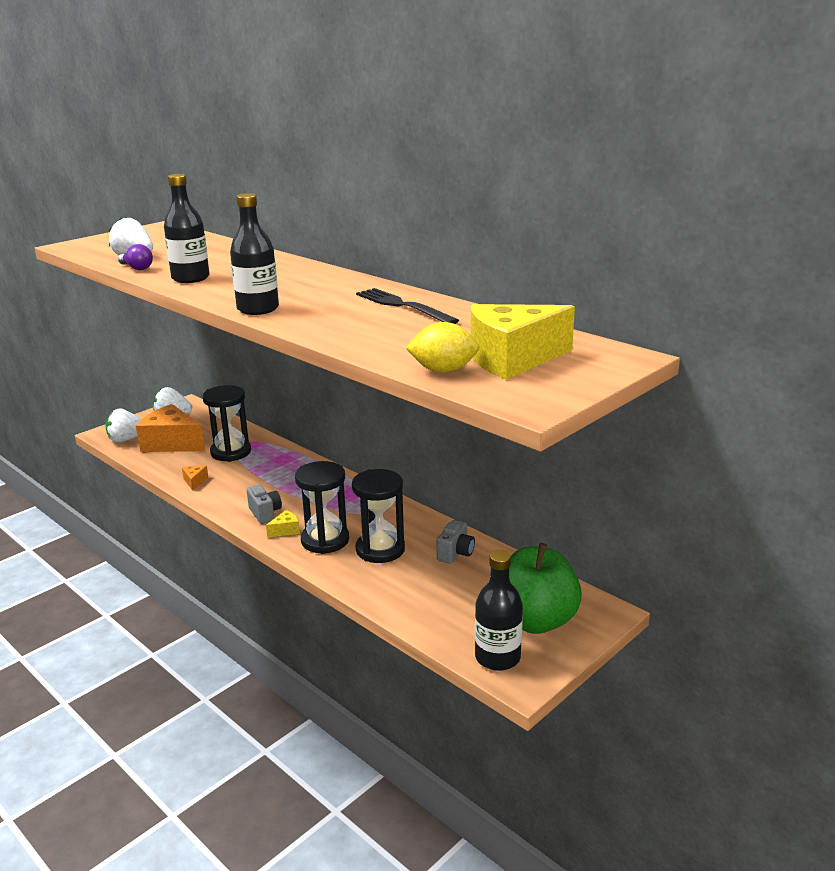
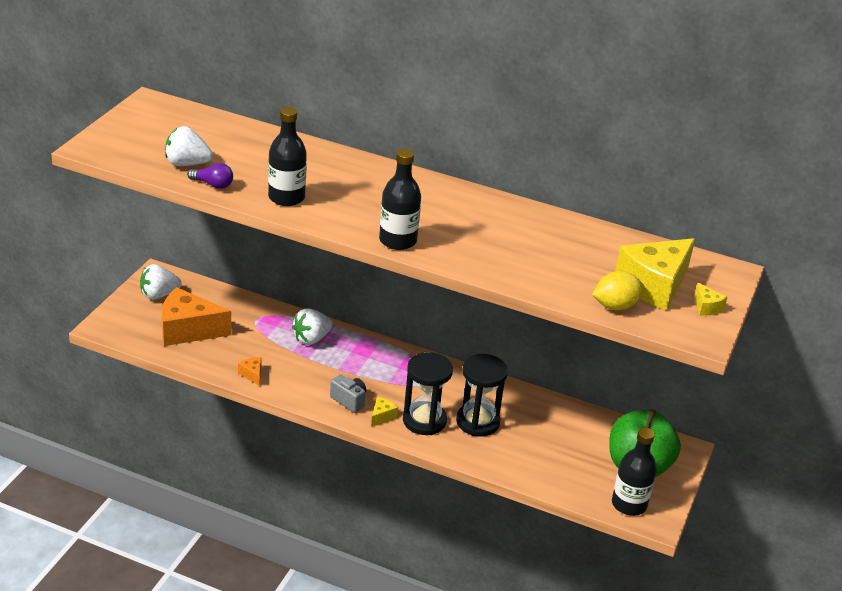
camera: 25 degrees left, 10 degrees up
(126, 439) = (135, 332): white strawberry -> white strawberry (311, 339)
(231, 452) = (259, 333): black hourglass -> none
(402, 306) = (517, 222): black fork -> none
(455, 553) = (542, 415): grey camera -> none
(564, 381) = (706, 307): none -> yellow cheese

